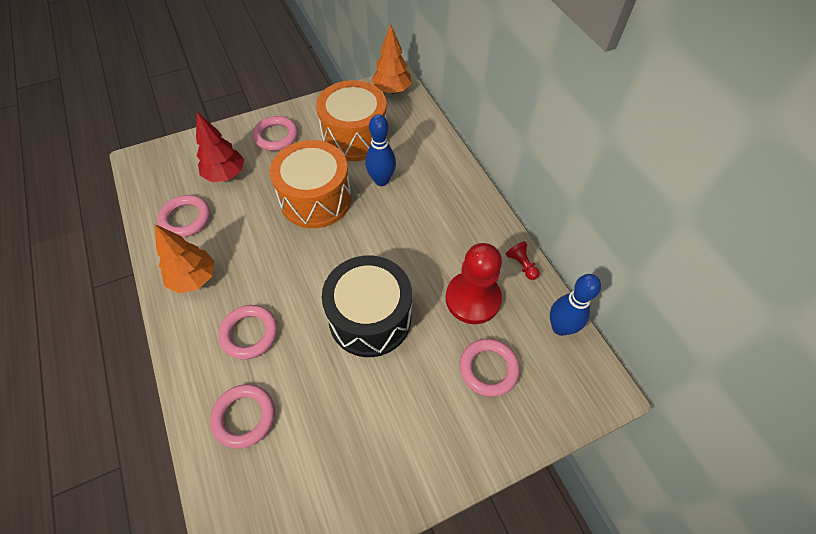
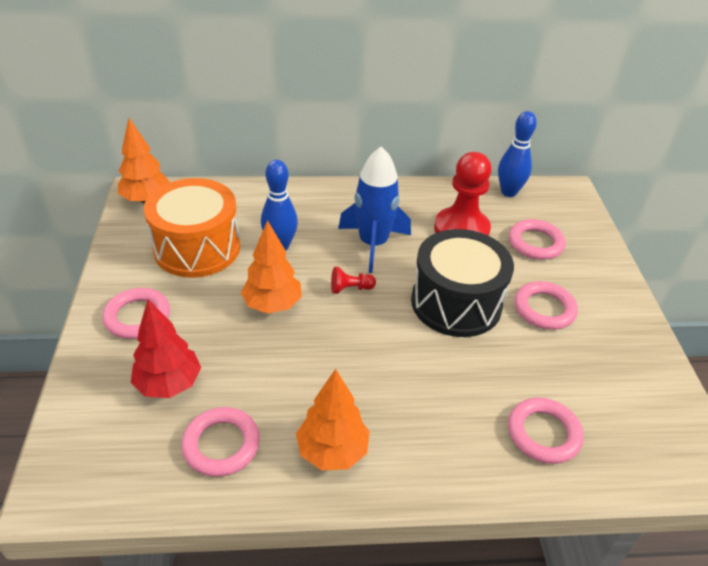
camera: 70 degrees left, 15 degrees down
(249, 333) = (438, 408): pink ring -> pink ring (544, 309)
(316, 199) = (272, 305): orange drum -> orange tree
(415, 238) = (373, 244): none -> blue rocket
(521, 265) = (437, 190): red pawn -> red pawn (350, 288)

